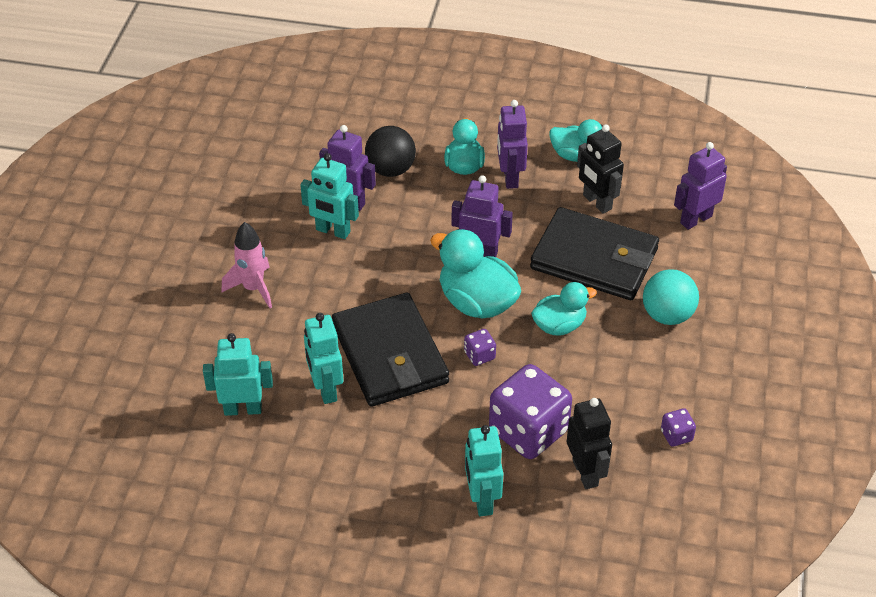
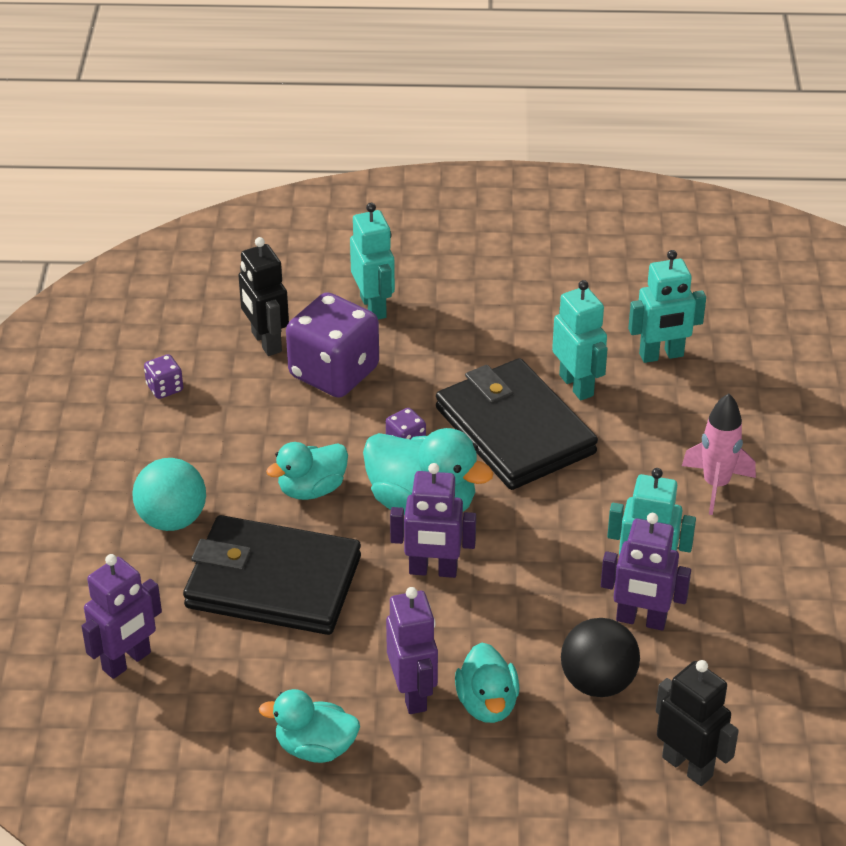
camera: 170 degrees right, 5 degrees down
(597, 202) = (275, 669): black robot -> black robot (687, 766)

